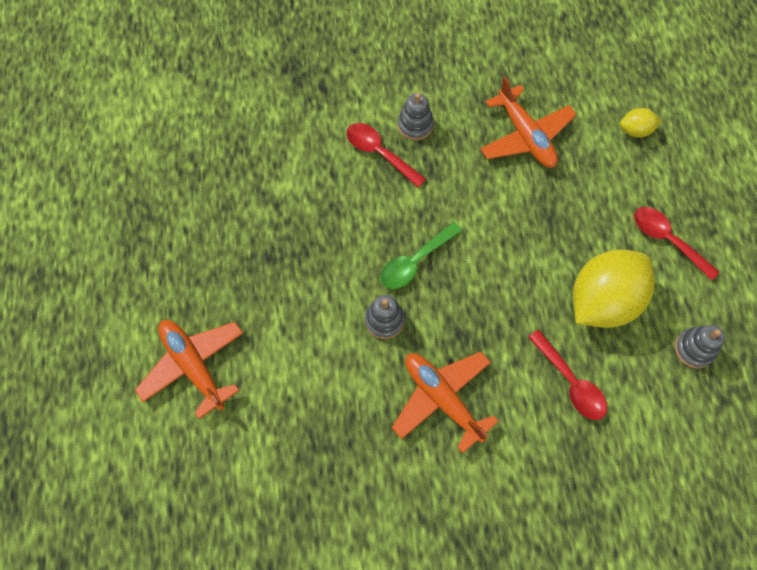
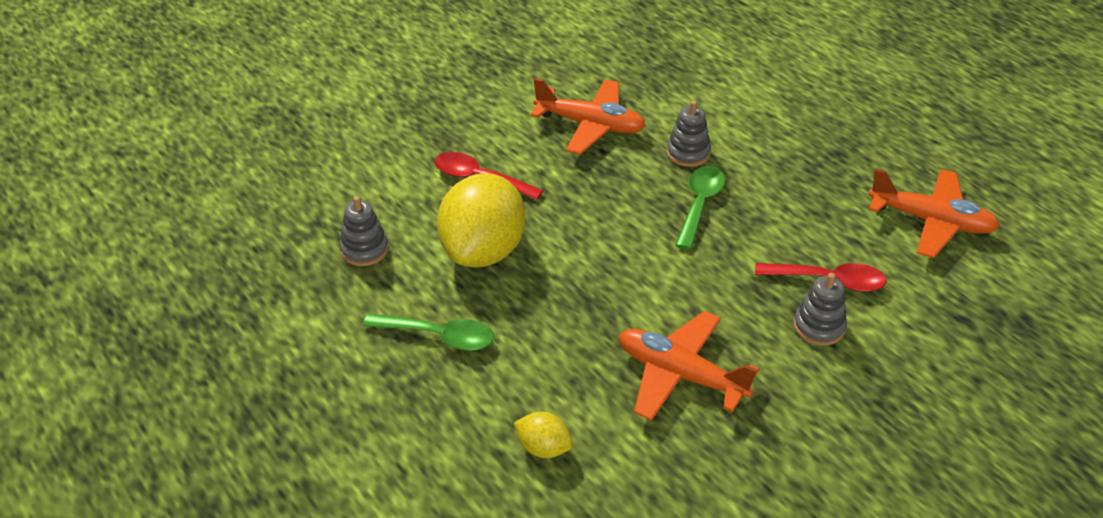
camera: 150 degrees right, 25 degrees down
(193, 366) = (815, 68): orange plane -> orange plane (931, 221)
(635, 130) = (543, 448): yellow lemon -> yellow lemon turned 60 degrees clockwise
(667, 240) = (439, 336): red spoon -> green spoon

